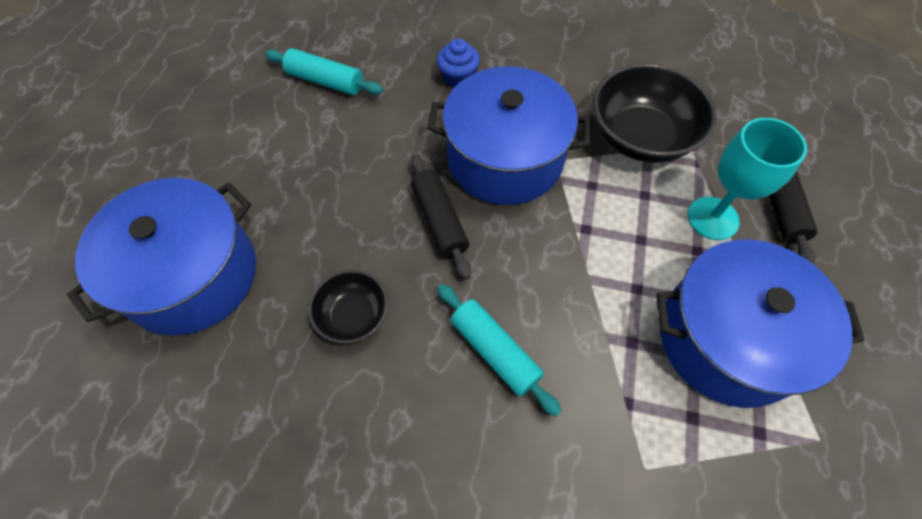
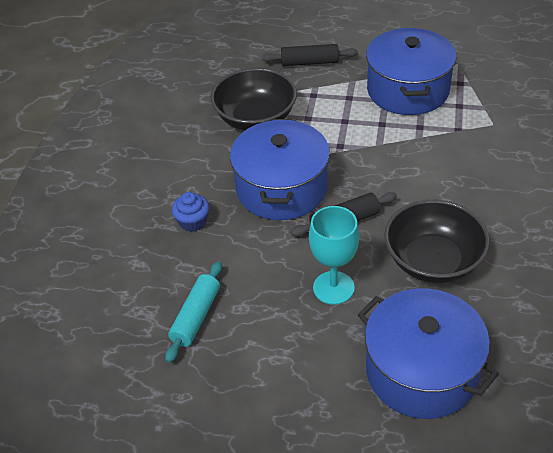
camera: 90 degrees left, 15 degrees down
(353, 316) = (433, 261): black bowl -> black bowl, size x1.80
(494, 351) = (441, 186): turquoise rolling pin -> none
(712, 218) = (323, 90): turquoise goblet -> turquoise goblet (333, 288)

